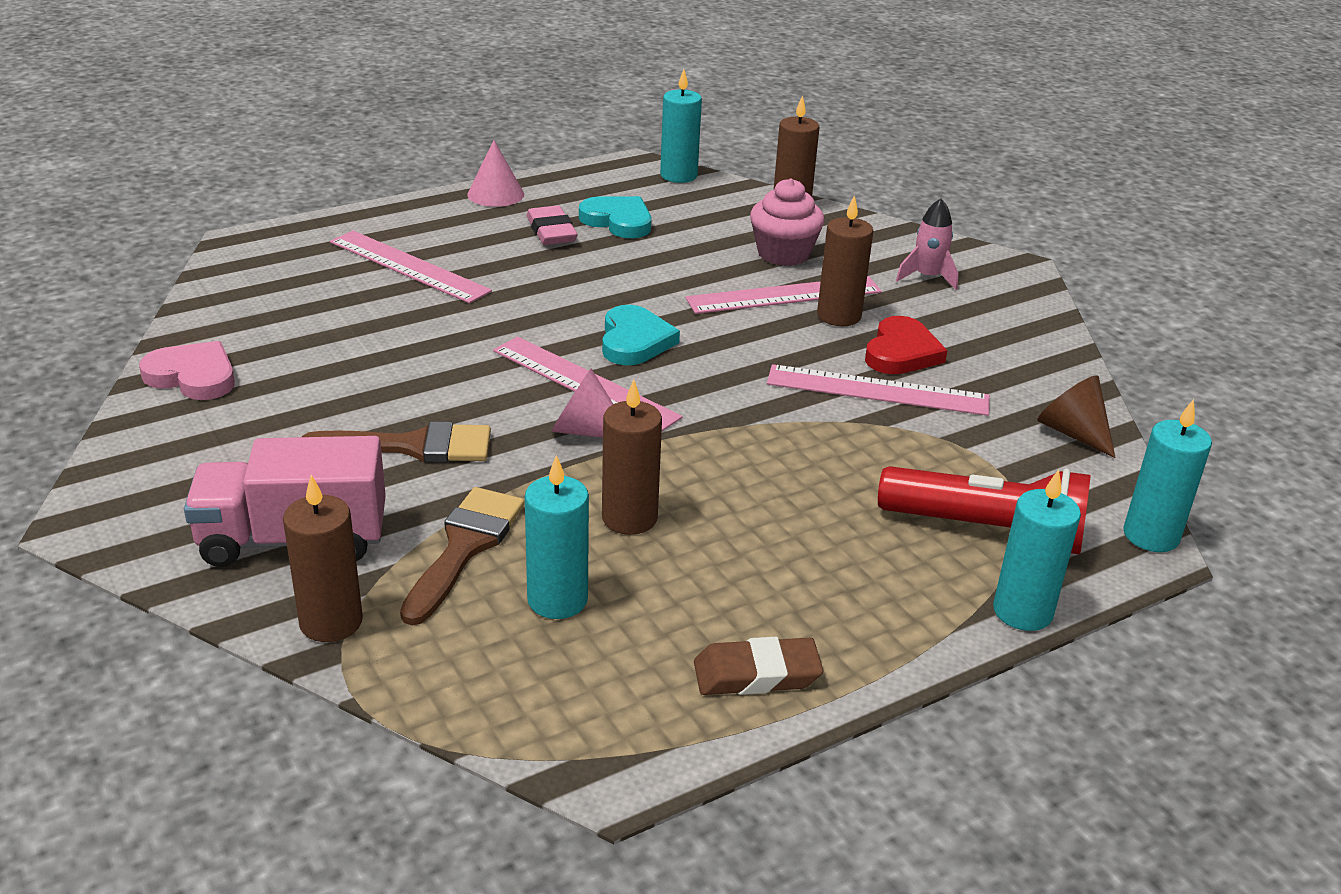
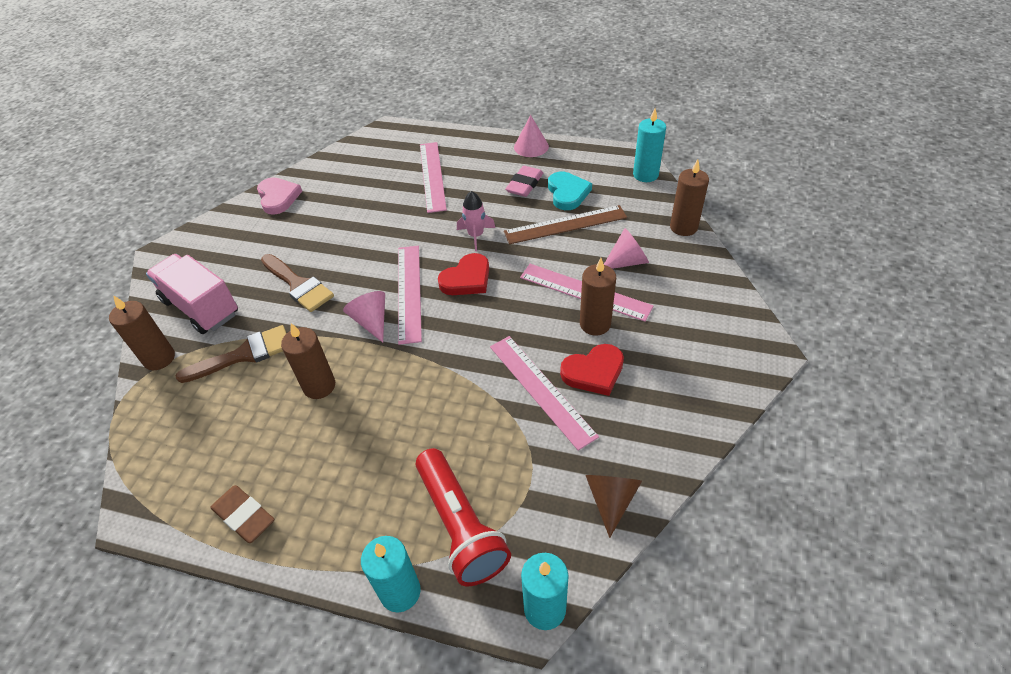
camera: 50 degrees right, 15 degrees up
(557, 600) = (235, 409): turquoise candle -> none
(634, 341) = (467, 279): turquoise heart -> red heart
(664, 249) = (565, 224): none -> brown ruler
(783, 254) = (627, 261): pink cupcake -> pink cone
(927, 277) = (692, 326): pink rocket -> pink rocket (476, 235)

